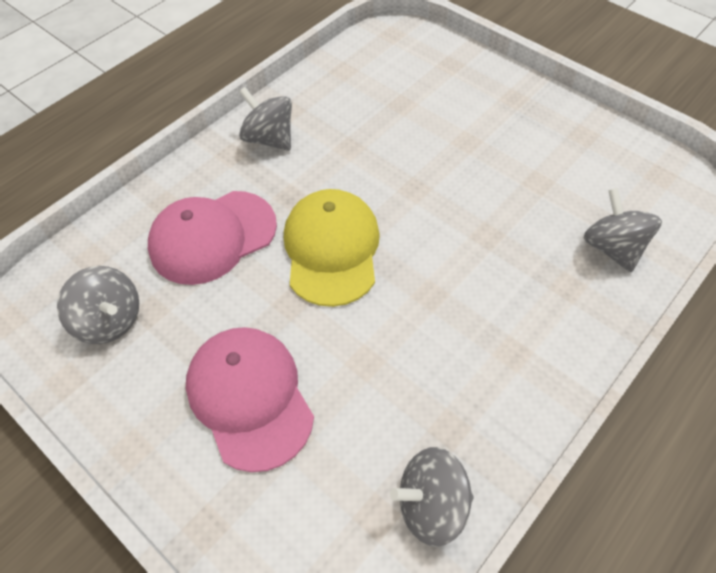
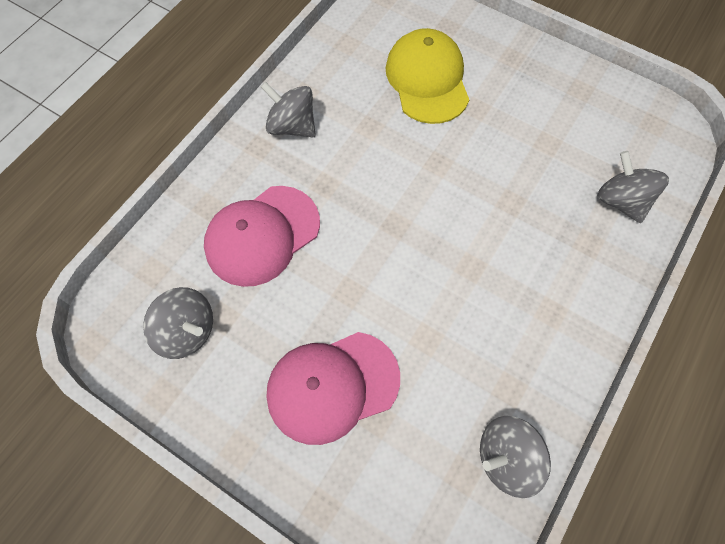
camera: 10 degrees left, 10 degrees up
(250, 397) = (332, 386): pink cap -> pink cap turned 75 degrees counterclockwise
(331, 249) = (375, 234): yellow cap -> yellow cap (427, 80)

